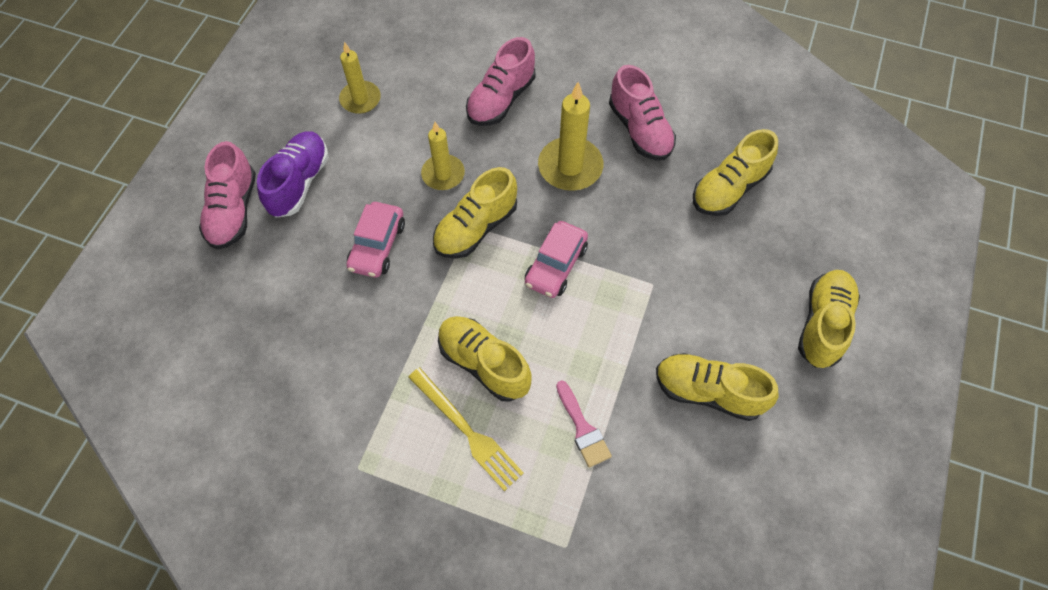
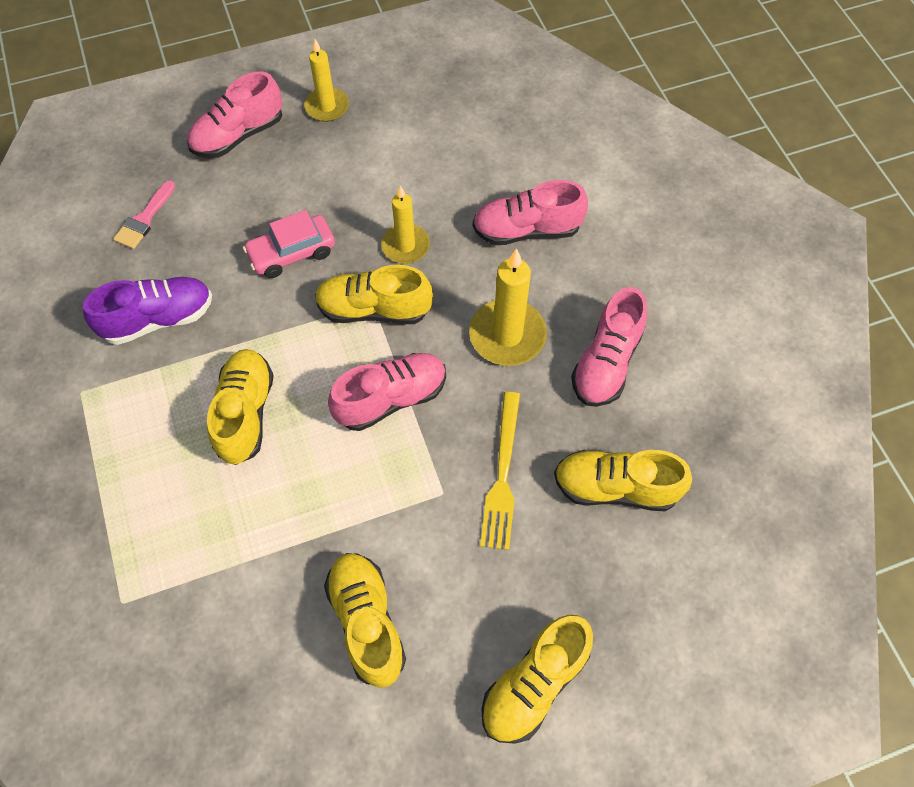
camera: 50 degrees right, 0 degrees up
(299, 182) = (303, 156): purple shoe -> purple shoe (159, 319)
(360, 99) = (423, 133): yellow candle -> yellow candle (327, 107)
(467, 431) = (172, 446): yellow fork -> yellow fork (502, 475)
(556, 265) = (391, 399): pink car -> pink shoe
(583, 429) = (244, 537): pink brush -> pink brush (144, 219)
(823, 324) = (534, 684): yellow shoe -> yellow shoe turned 150 degrees clockwise

